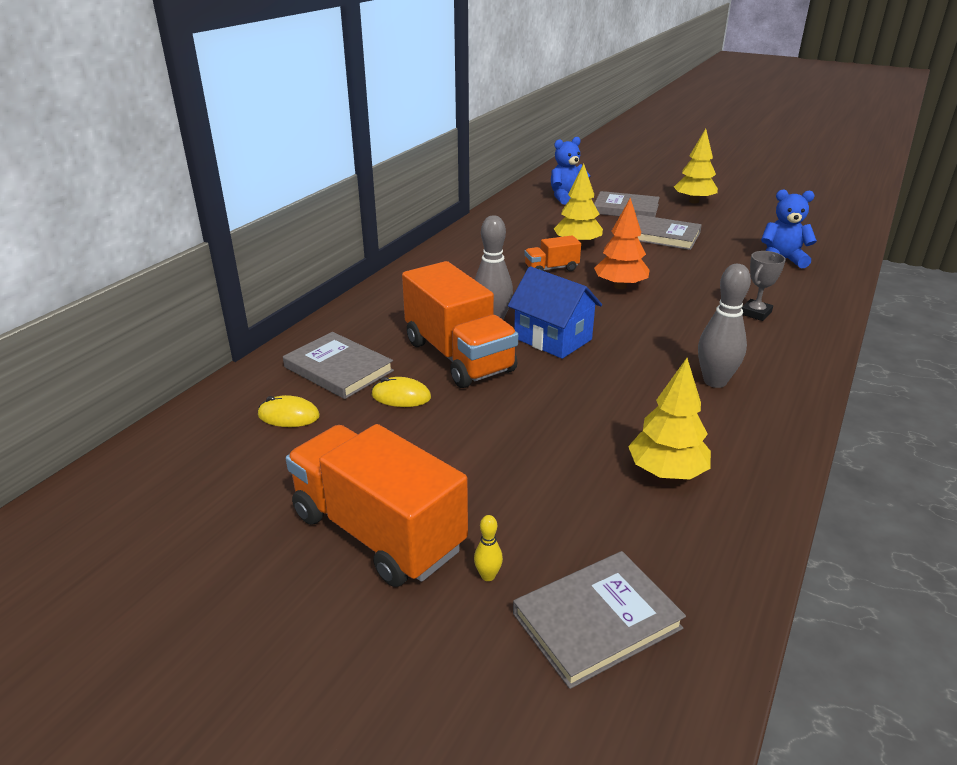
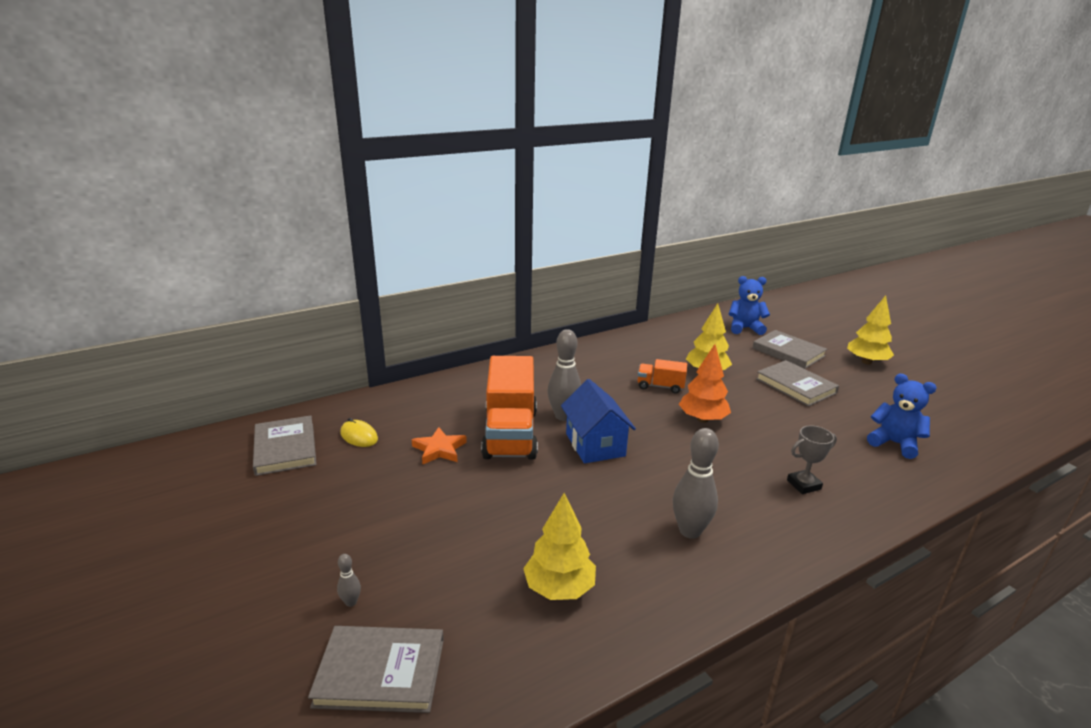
camera: 30 degrees right, 5 degrees down
(338, 369) = (422, 414): grey book -> grey book (285, 448)
(378, 531) = (323, 538): orange truck -> none
(401, 396) = (439, 449): yellow mouse -> orange star
(488, 576) = (351, 602): yellow bowling pin -> grey bowling pin

